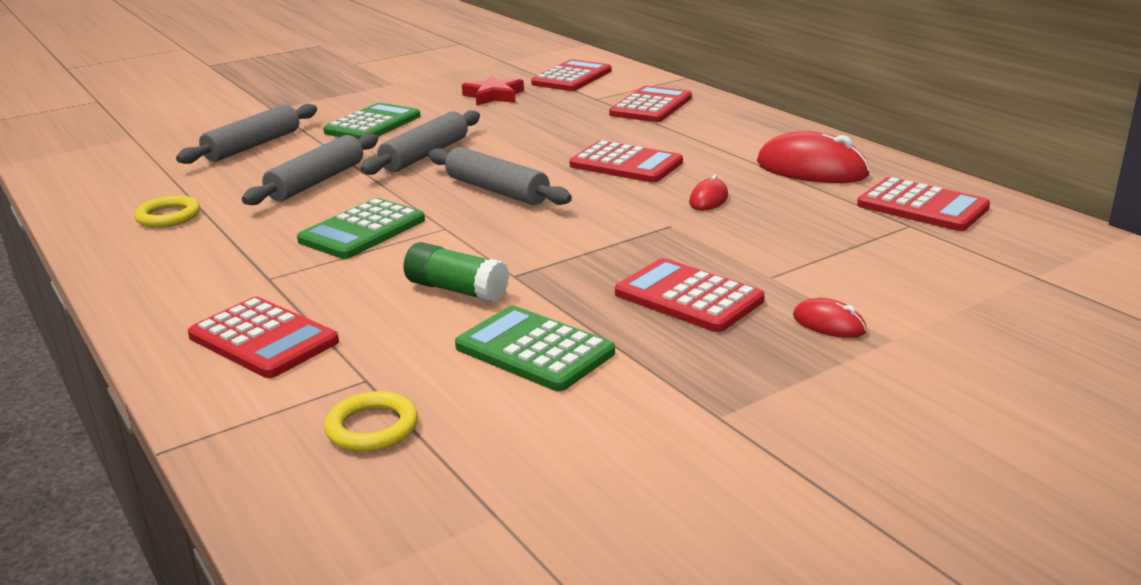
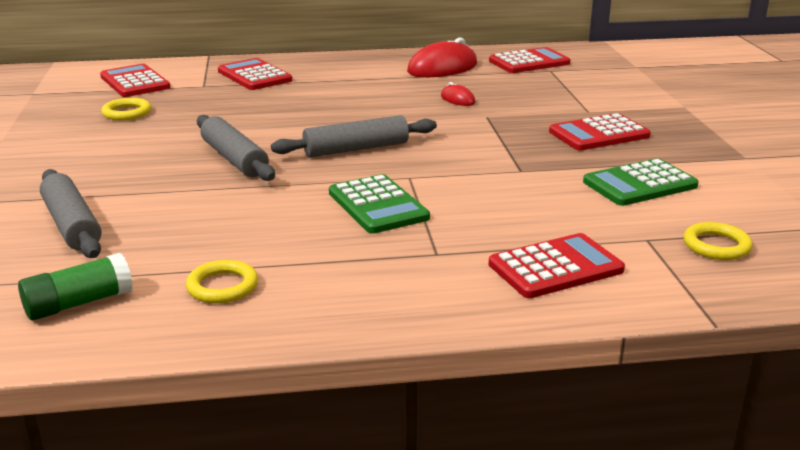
camera: 65 degrees left, 0 degrees up
(317, 181) = (232, 208): grey rolling pin -> none
(373, 124) = (112, 166): green calculator -> none
(457, 290) = (528, 191): green glue stick -> green glue stick (79, 303)
(494, 96) = (127, 113): red star -> yellow ring
(626, 164) = (362, 105): red calculator -> none
(829, 324) = (658, 113): red mouse -> none

